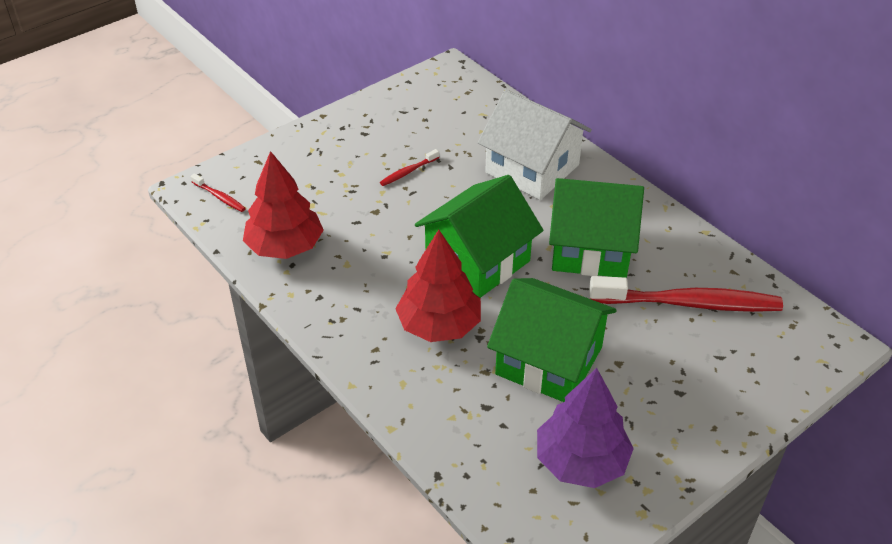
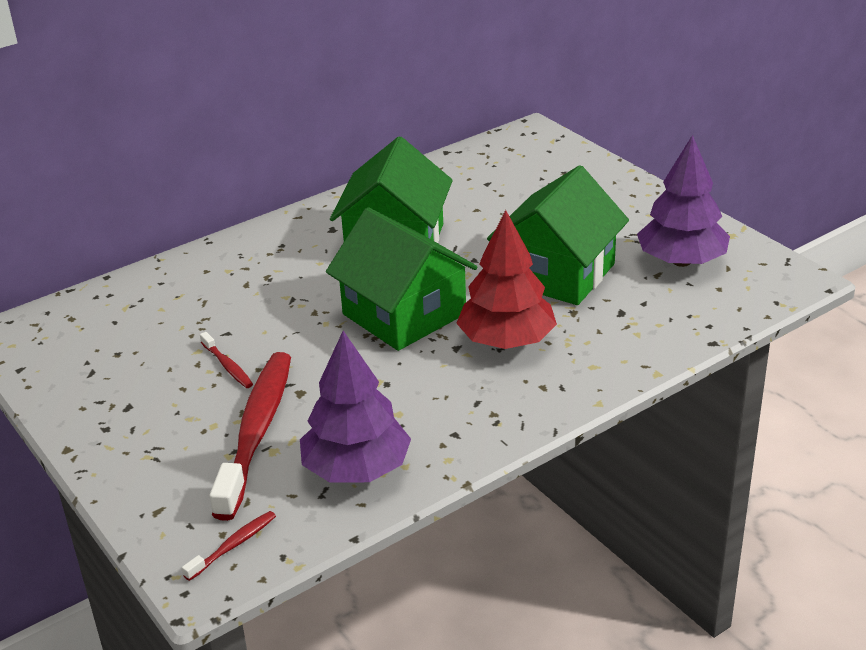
camera: 85 degrees left, 10 degrees down
(285, 246) = (356, 469): red tree -> purple tree
(532, 169) = (250, 273): white house -> none
(689, 303) = (481, 194): red toothbrush -> red toothbrush (257, 432)

